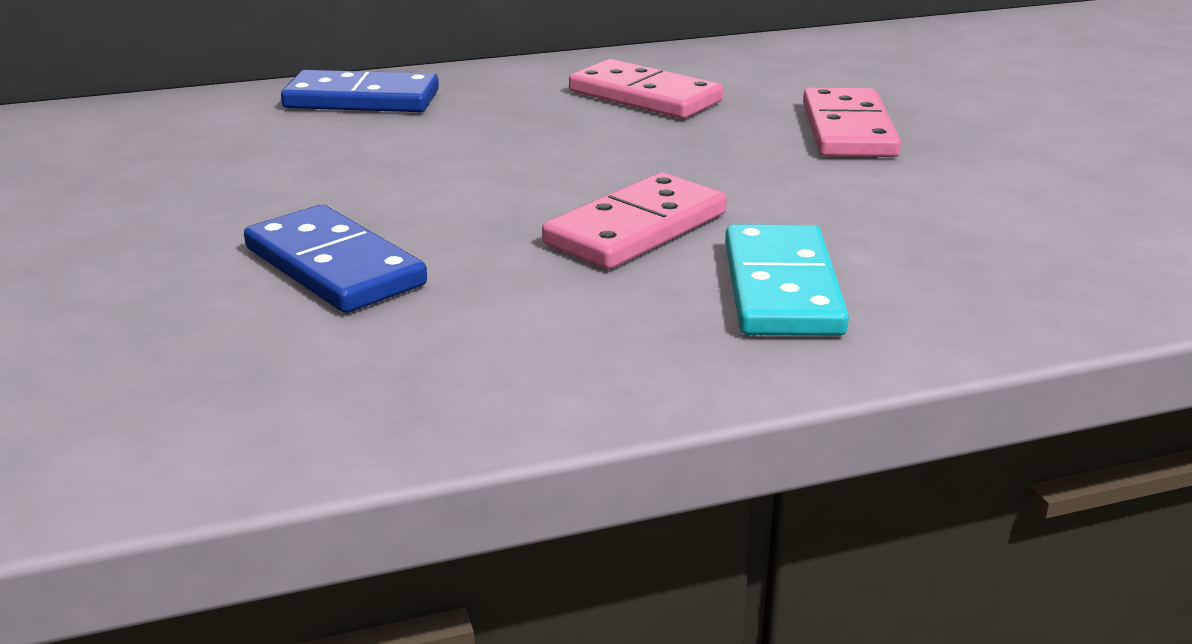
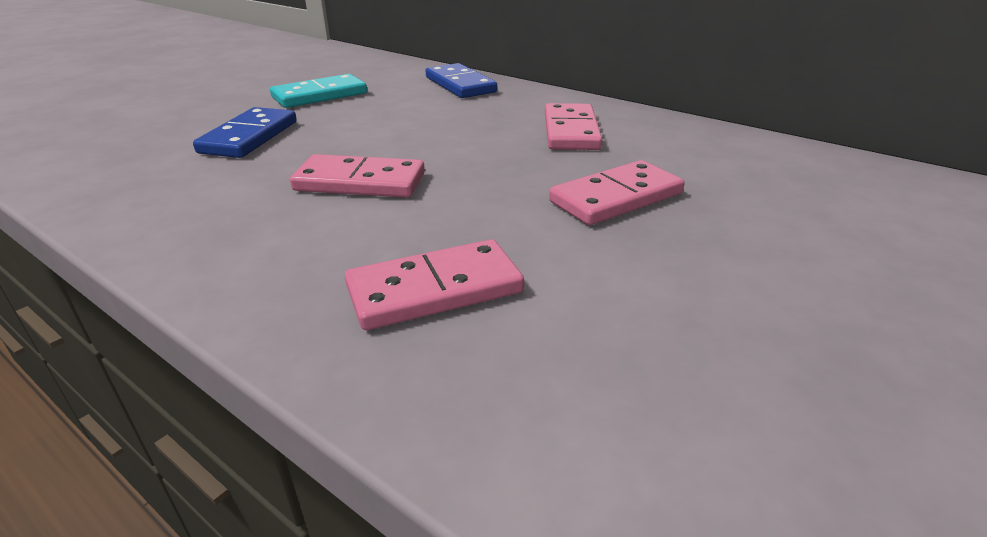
camera: 55 degrees right, 5 degrees up
(781, 288) = (308, 243): turquoise domino -> turquoise domino (320, 95)
(955, 249) = (434, 289): none -> pink domino

